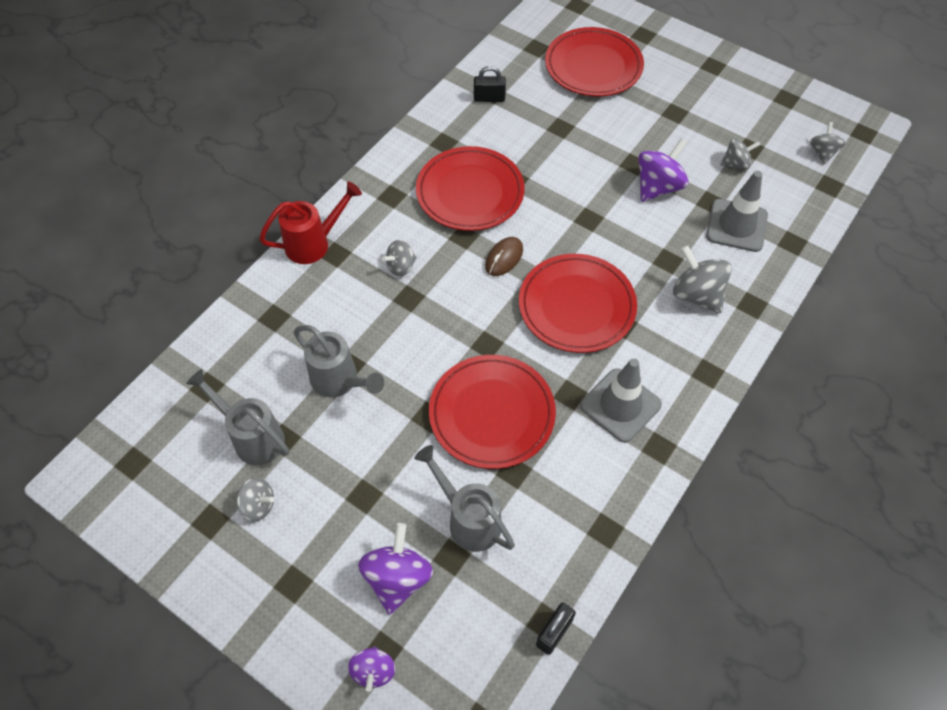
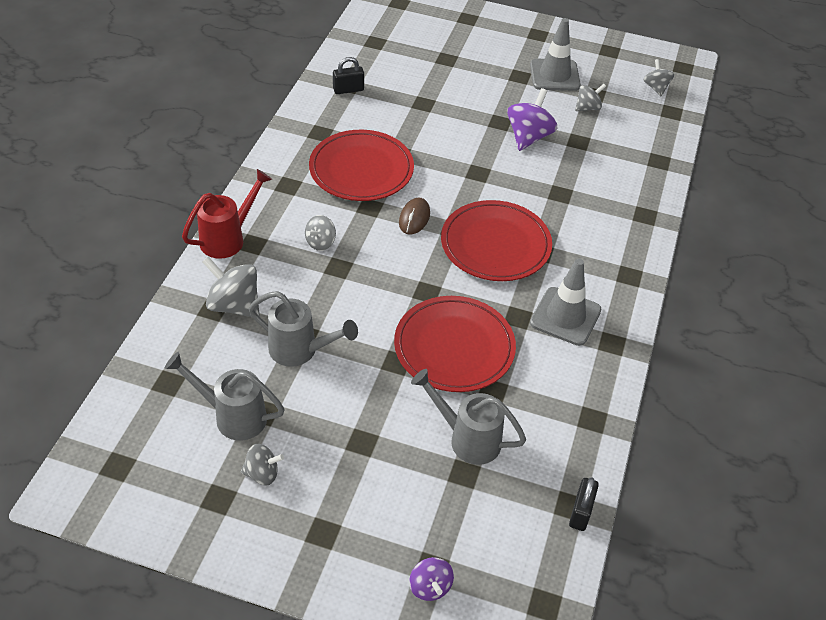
camera: 20 degrees left, 10 degrees down
(397, 578) = (421, 503): purple spinning top -> none
(593, 66) = (433, 50): red plate -> none
(696, 295) = (595, 216): grey spinning top -> grey spinning top (234, 305)
(736, 225) = (607, 156): grey traffic cone -> grey traffic cone (554, 75)

